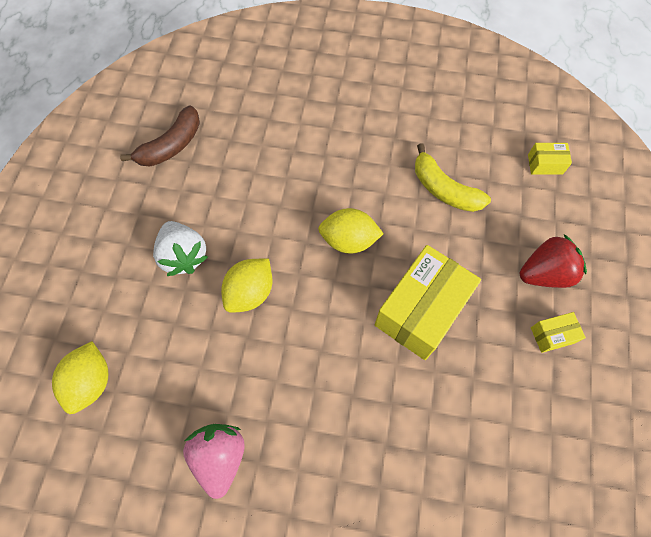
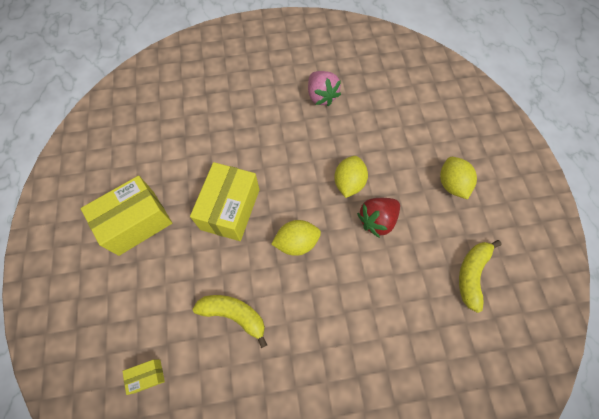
camera: 160 degrees right, 0 degrees up
(91, 381) = (412, 106): yellow lemon -> yellow lemon (451, 184)
(171, 145) = (471, 274): brown banana -> yellow banana
(184, 256) = (406, 191): white strawberry -> none
(544, 273) = (144, 267): red strawberry -> red strawberry (377, 220)
(552, 335) = (136, 222): yellow box -> yellow box, size x2.26

